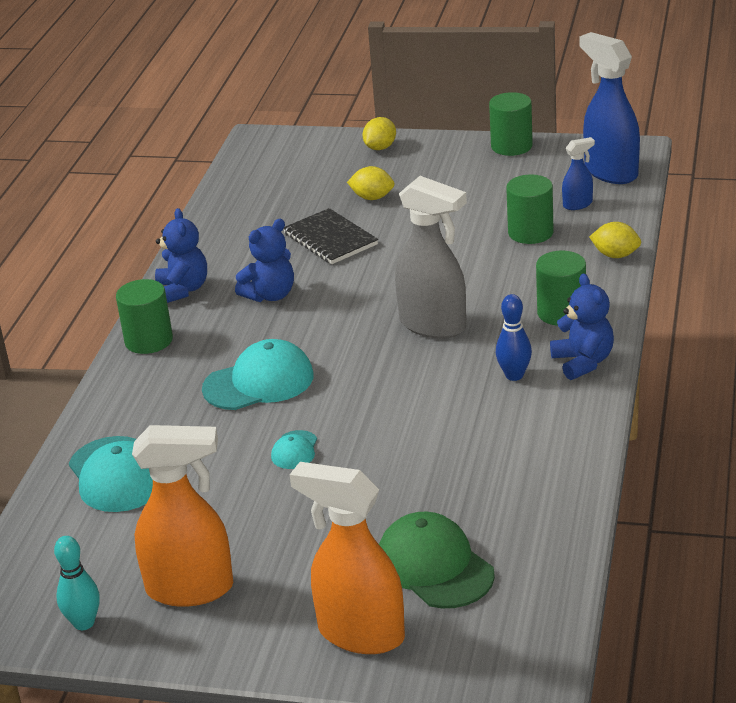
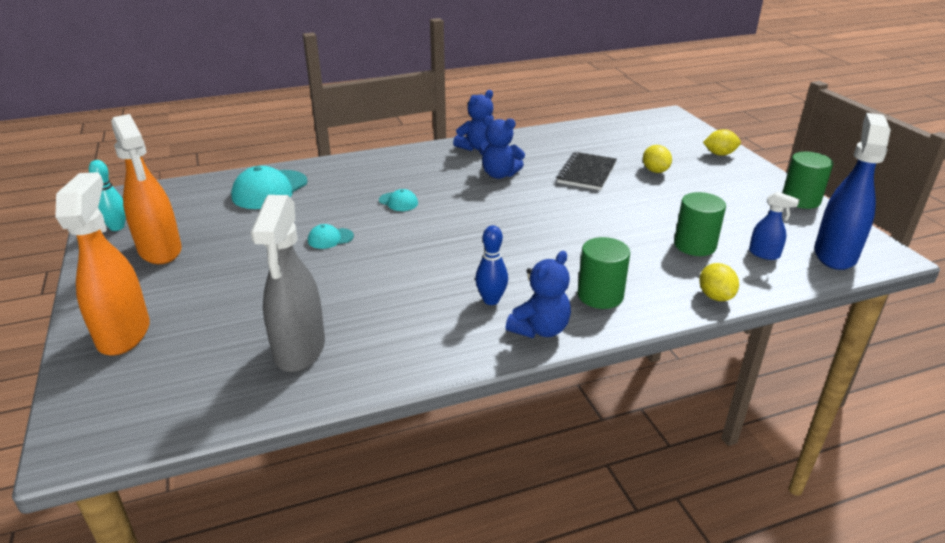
camera: 55 degrees right, 0 degrees up
(149, 340) = (414, 155): green cylinder -> none
(259, 382) = (398, 202): turquoise cap -> turquoise cap, size x0.50
(433, 325) = (524, 243): grey spray bottle -> grey spray bottle (299, 350)
(434, 566) = (217, 342): green cap -> none

